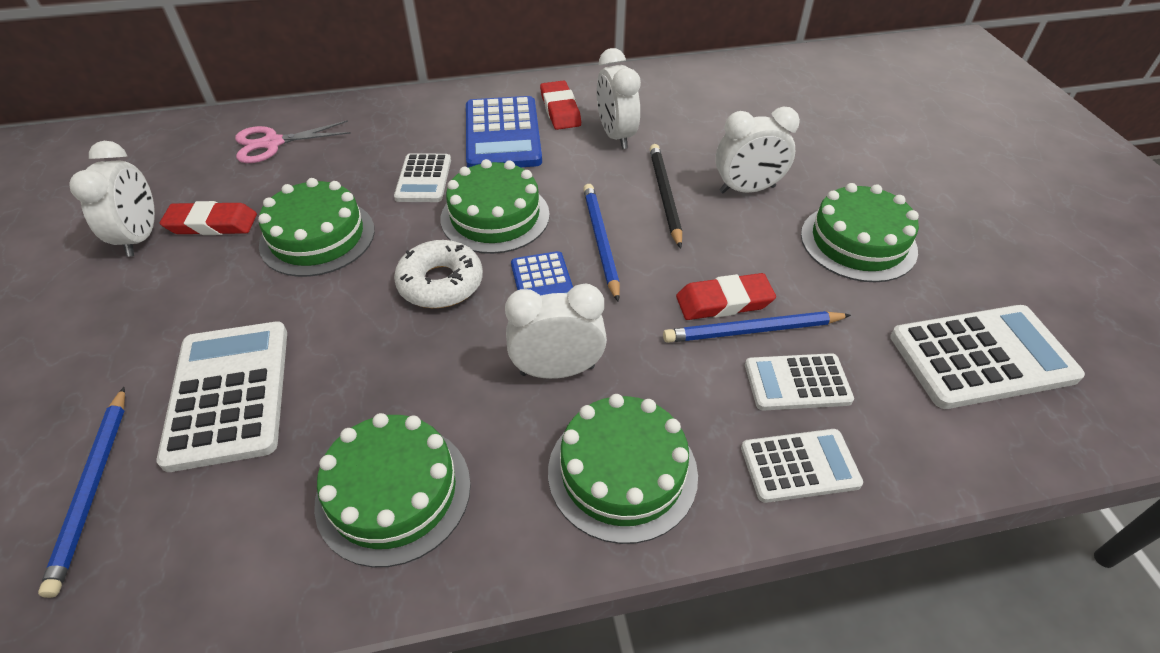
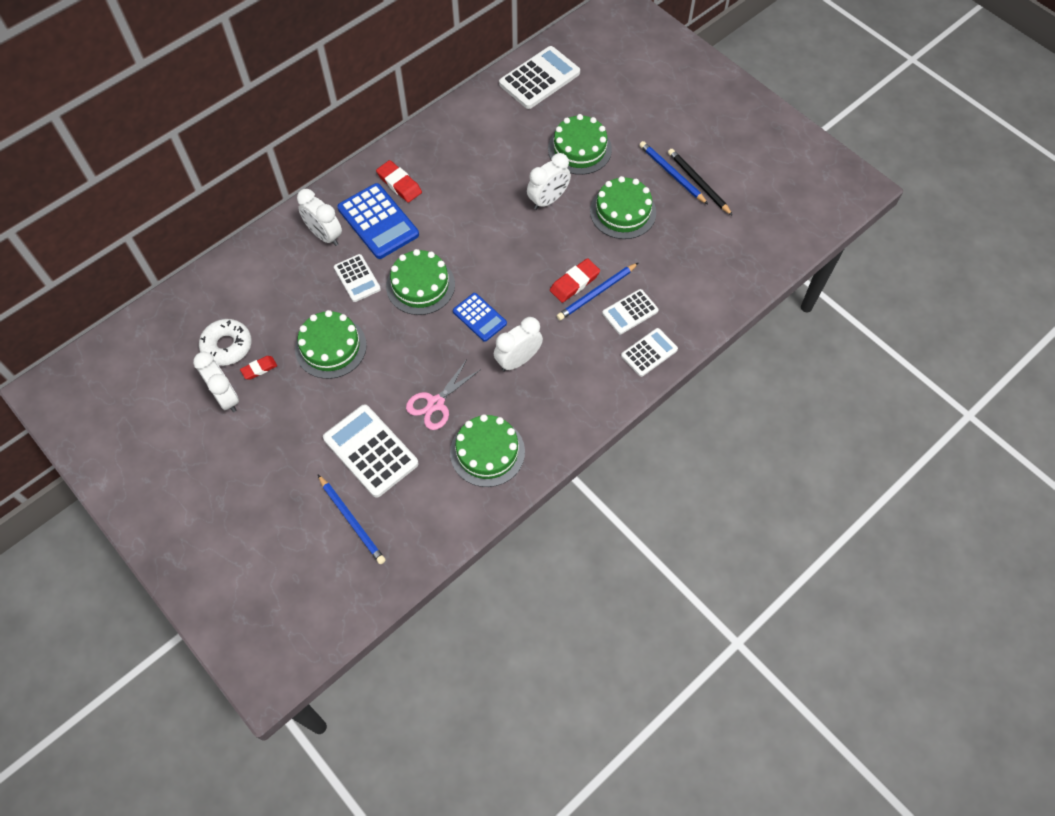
camera: 30 degrees left, 15 degrees up
(212, 224) = (259, 369): red eraser -> red eraser, size x0.64
(272, 143) = (235, 296): pink scissors -> pink scissors (436, 403)
(440, 283) = (424, 342): white donut -> white donut (227, 346)
(600, 241) = (490, 274): blue pencil -> blue pencil (671, 174)
(616, 136) = (449, 191): white clock -> white clock (325, 235)
(622, 472) = (578, 393): green cake -> green cake (579, 149)
(664, 196) = (505, 226): black pencil -> black pencil (698, 183)
(982, 357) = (705, 257): white calculator -> white calculator (539, 78)

